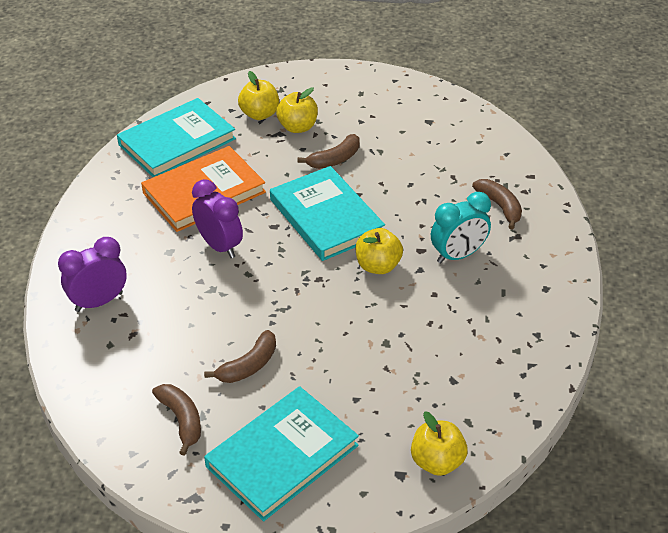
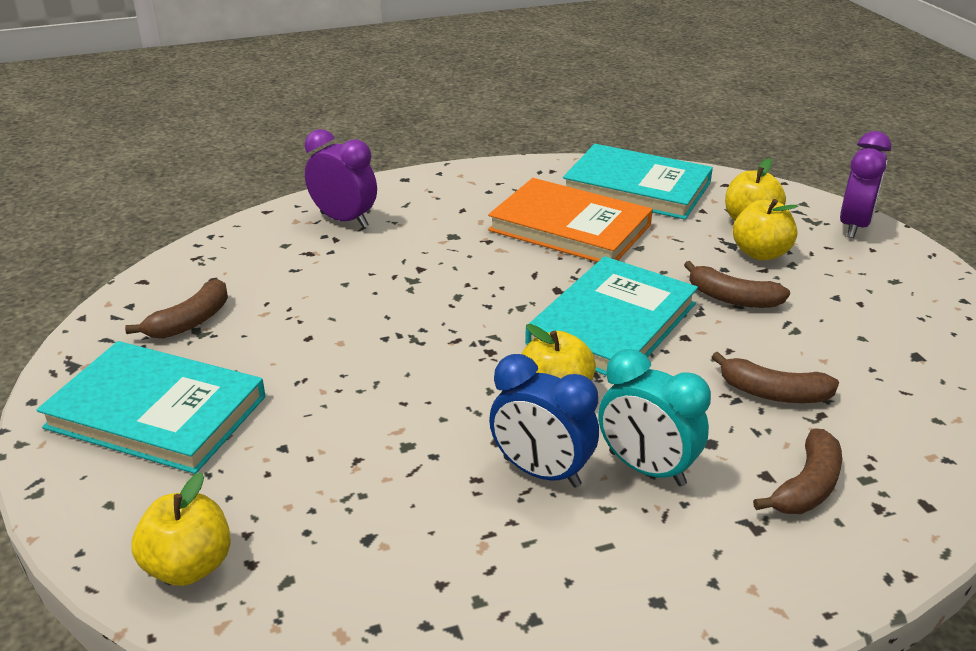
camera: 65 degrees right, 10 degrees down
(220, 246) = (489, 263): purple clock -> purple clock (854, 226)
(248, 366) = (299, 342): brown banana -> brown banana (773, 393)
(439, 295) = (541, 472): none -> blue clock

